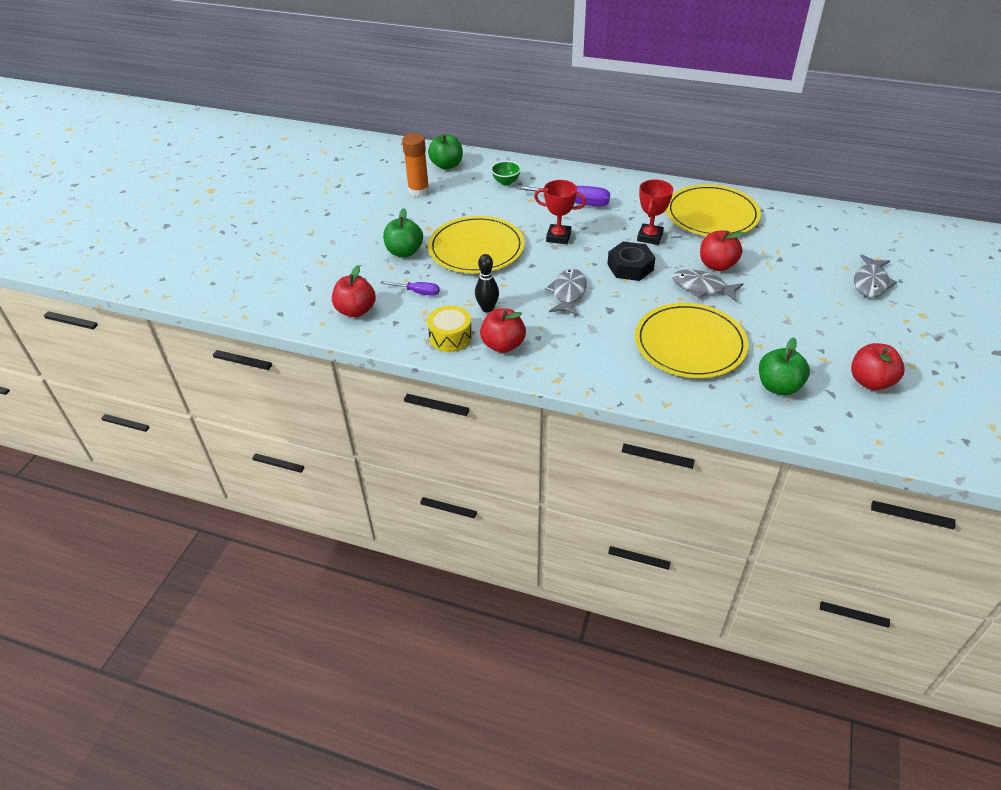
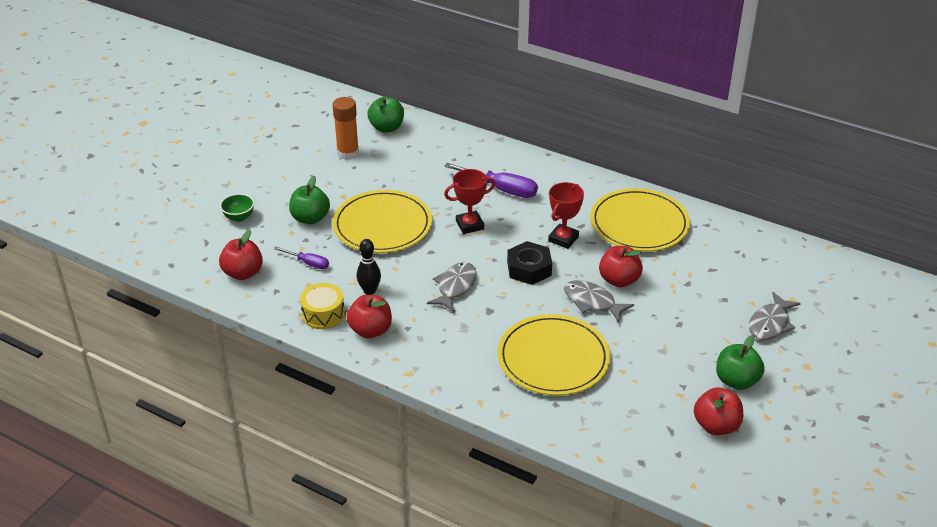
camera: 10 degrees right, 5 degrees down
(506, 182) = (440, 155): green bowl -> green bowl (239, 217)
(558, 237) = (470, 225): red trophy -> red trophy turned 45 degrees counterclockwise
(778, 386) = (621, 415): green apple -> green apple (736, 381)

